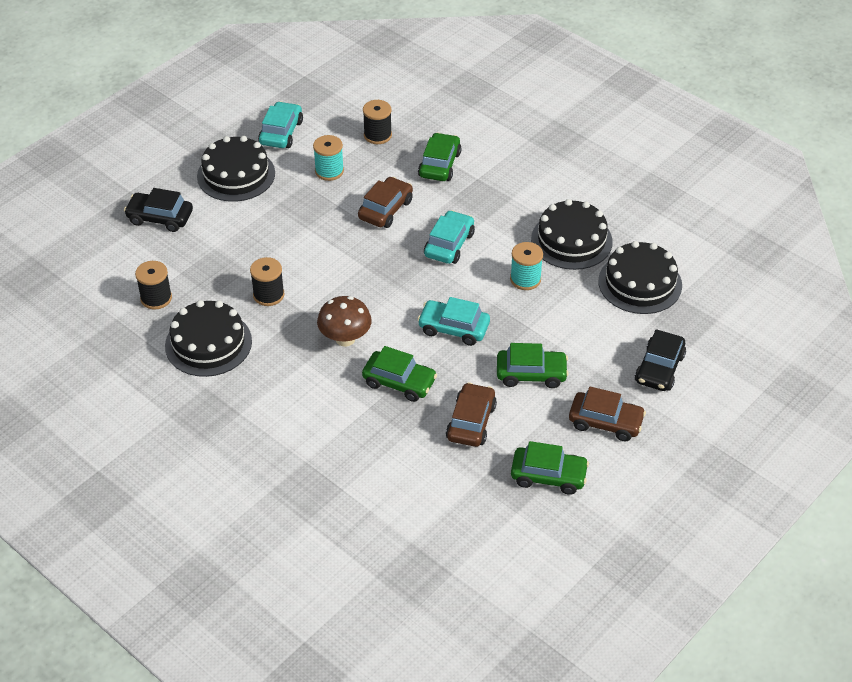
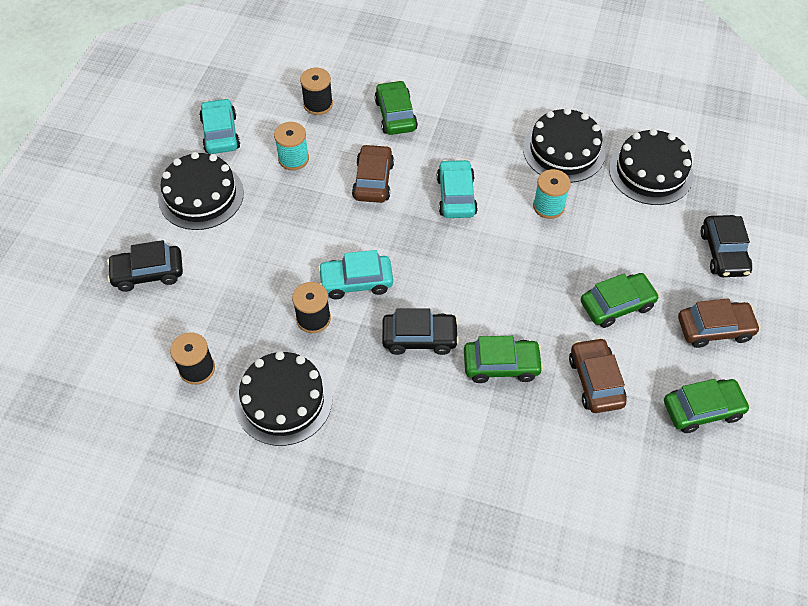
camera: 25 degrees left, 10 degrees up
(345, 339) = (419, 338): brown mushroom -> black car
(453, 328) = (516, 284): turquoise car -> turquoise car (356, 281)

